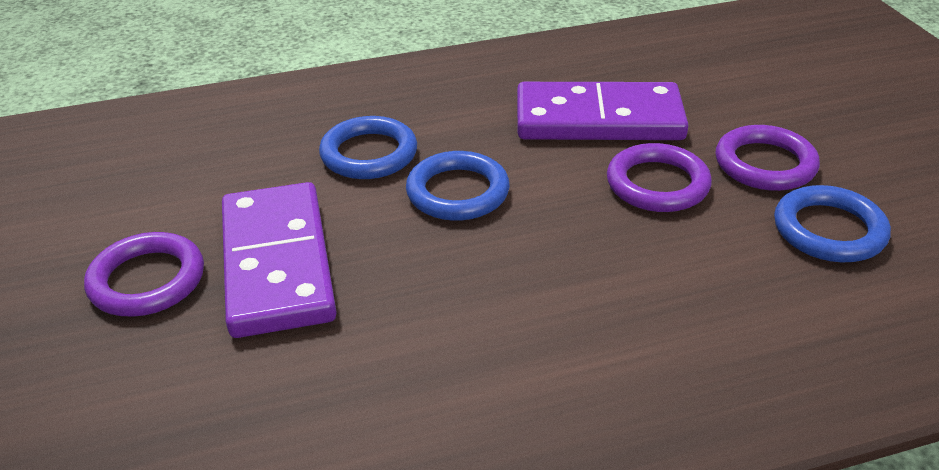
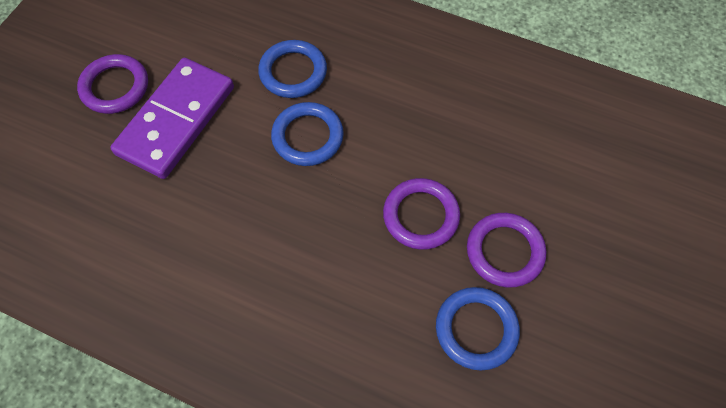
camera: 40 degrees right, 25 degrees up
(598, 119) = (448, 138): purple domino -> none

